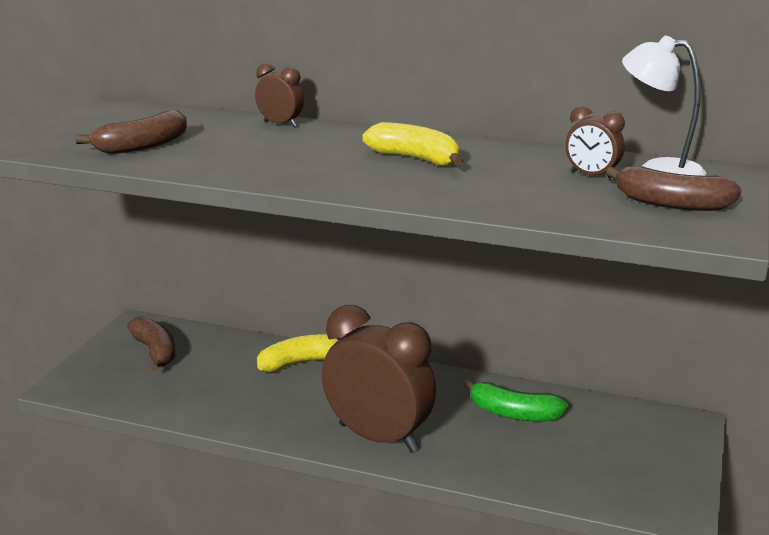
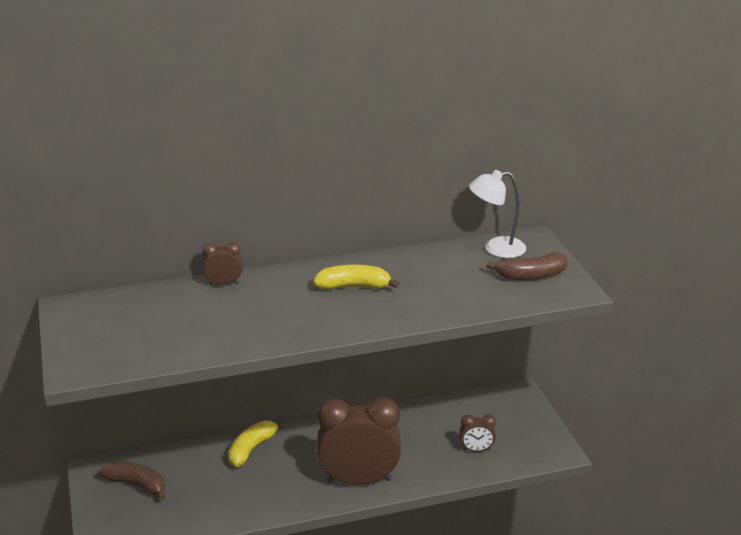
camera: 35 degrees left, 5 degrees up
(141, 146) = (159, 339): brown banana -> none
(513, 413) = (421, 428): green banana -> none
(591, 175) = (468, 266): brown clock -> brown clock (476, 450)

